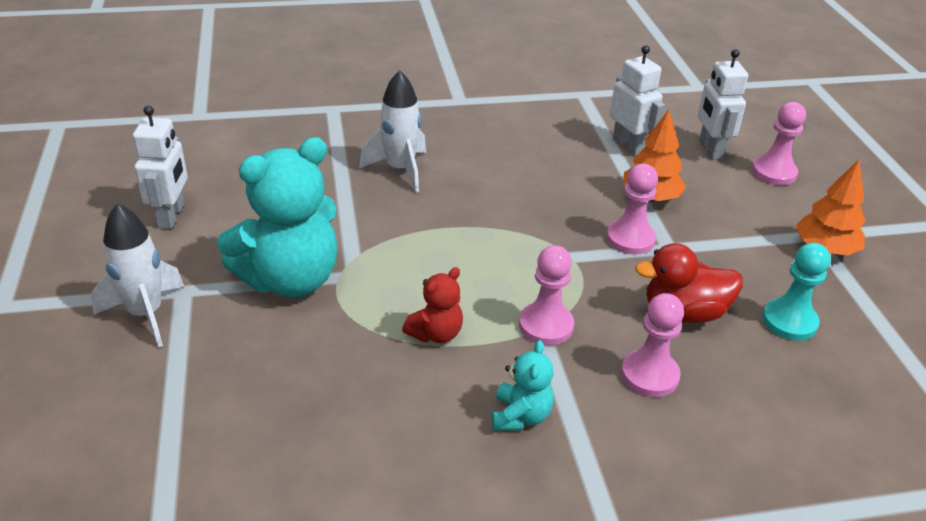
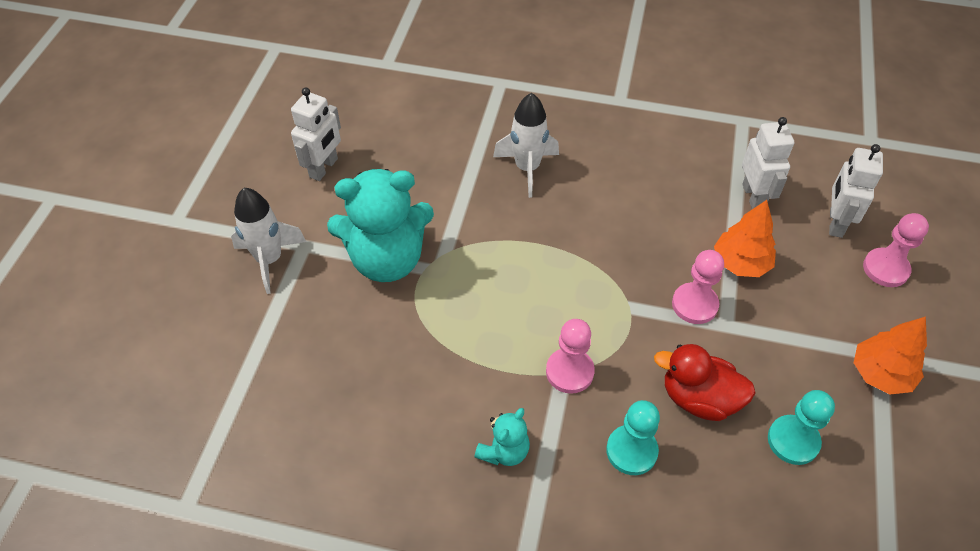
camera: 25 degrees right, 15 degrees up
(436, 334) = (475, 350): red teddy bear -> none
(649, 375) = (631, 451): pink pawn -> turquoise pawn

